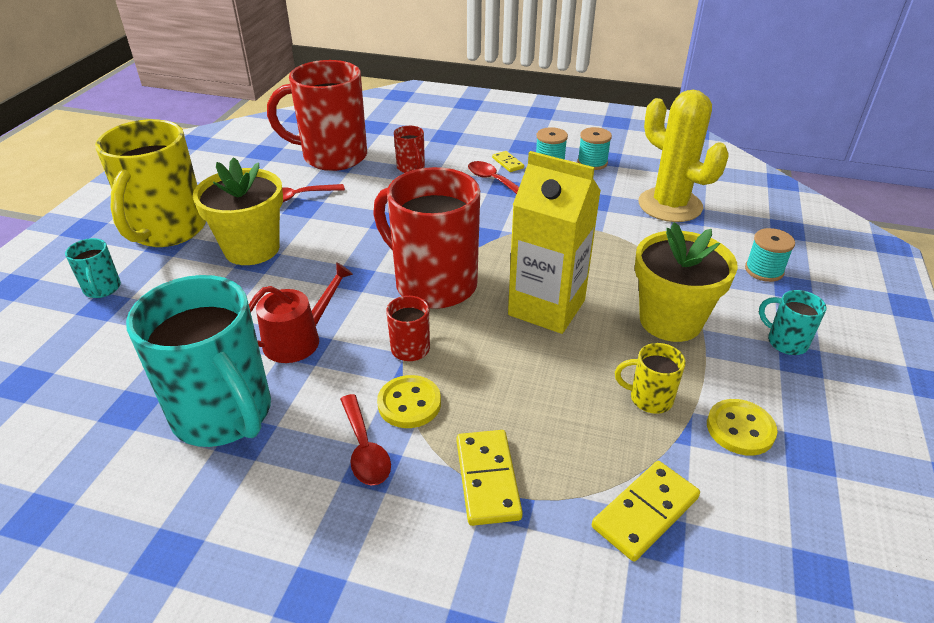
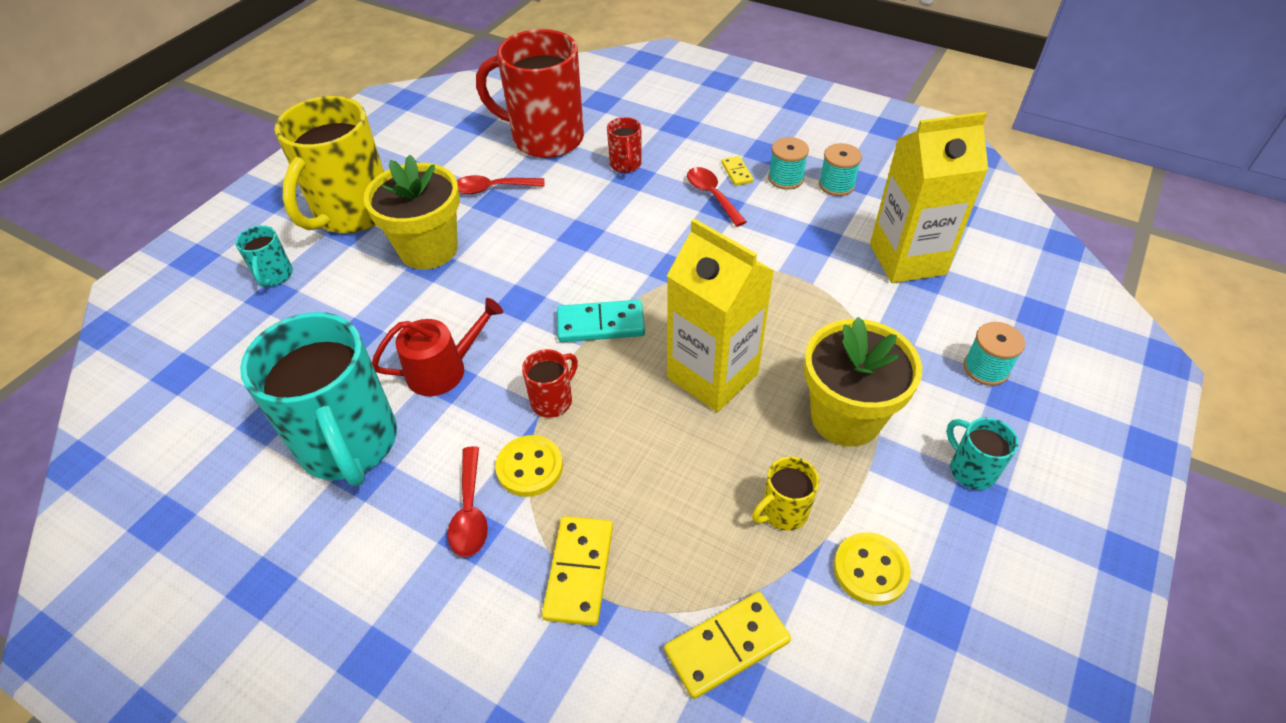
camera: 15 degrees right, 10 degrees up
(433, 284) = (601, 324): red mug -> turquoise domino
(649, 399) = (783, 512): yellow mug -> yellow mug turned 60 degrees counterclockwise
(670, 205) = (907, 259): yellow cactus -> yellow carton

